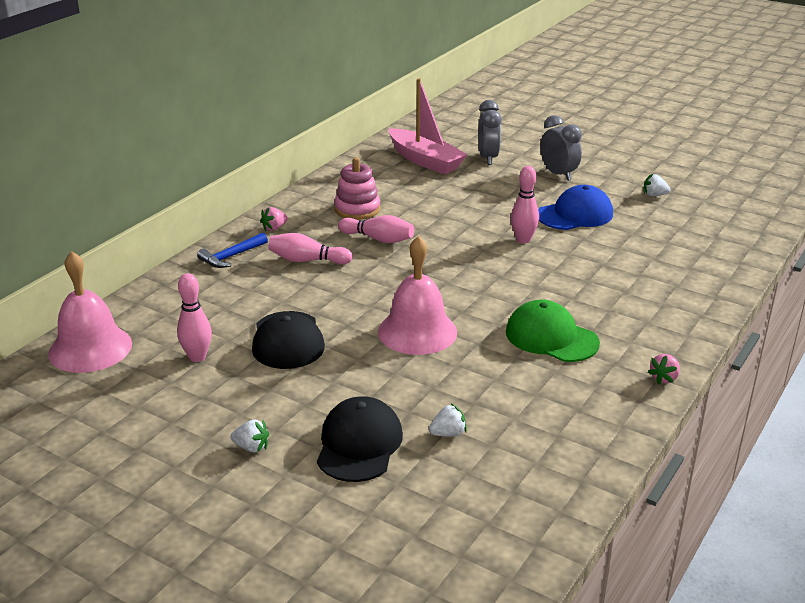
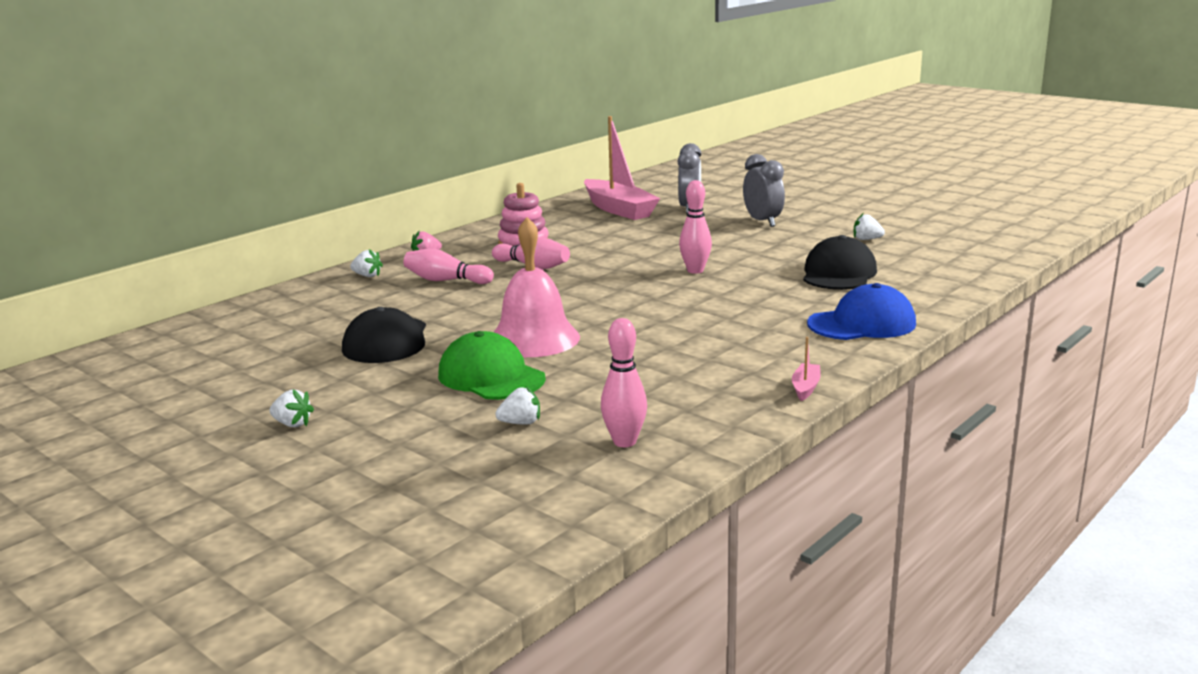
camera: 10 degrees right, 10 degrees down
(90, 348) = (175, 339): pink bell -> none
(197, 357) = (281, 350): pink bowling pin -> pink bowling pin (624, 442)
(231, 256) = (367, 276): blue hammer -> white strawberry
(359, 444) = (413, 427): black cap -> black cap (838, 273)
(551, 337) = (686, 348): green cap -> green cap (491, 377)
(575, 214) = (765, 252): blue cap -> blue cap (862, 324)
(664, 378) = (805, 387): pink strawberry -> pink boat

